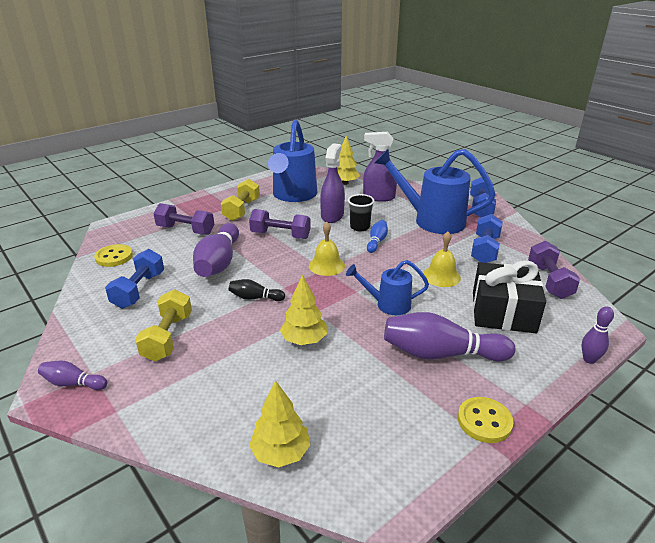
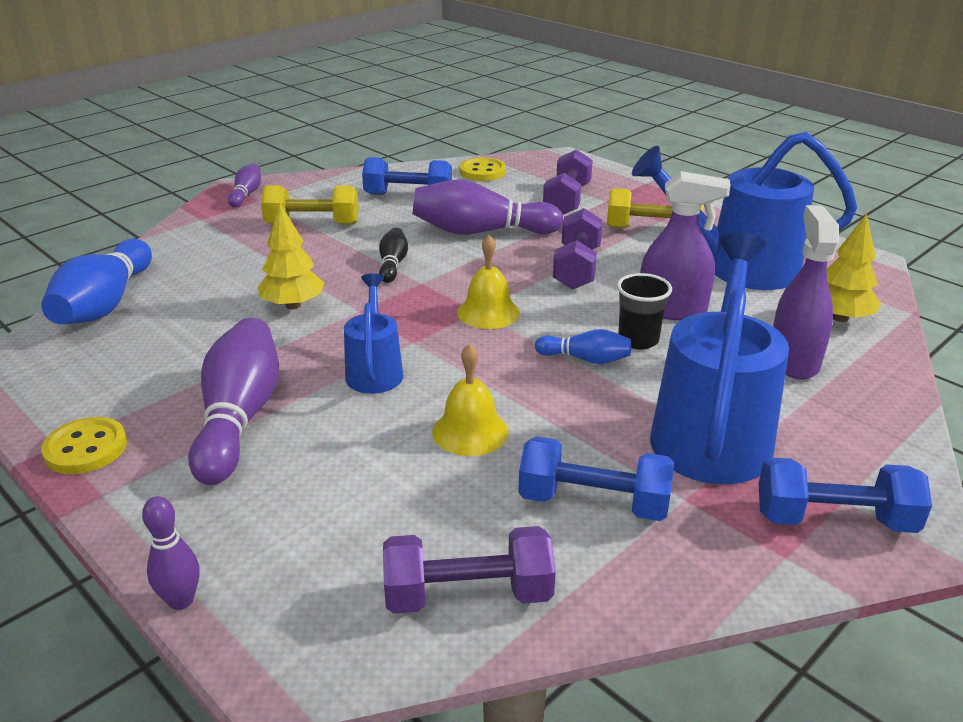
camera: 85 degrees right, 0 degrees up
(281, 453) = (105, 304): yellow tree -> blue bowling pin
(503, 312) = (347, 501): black gift -> none

